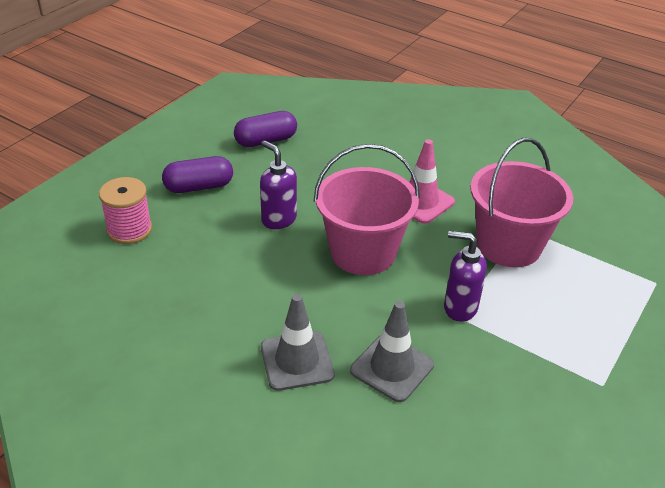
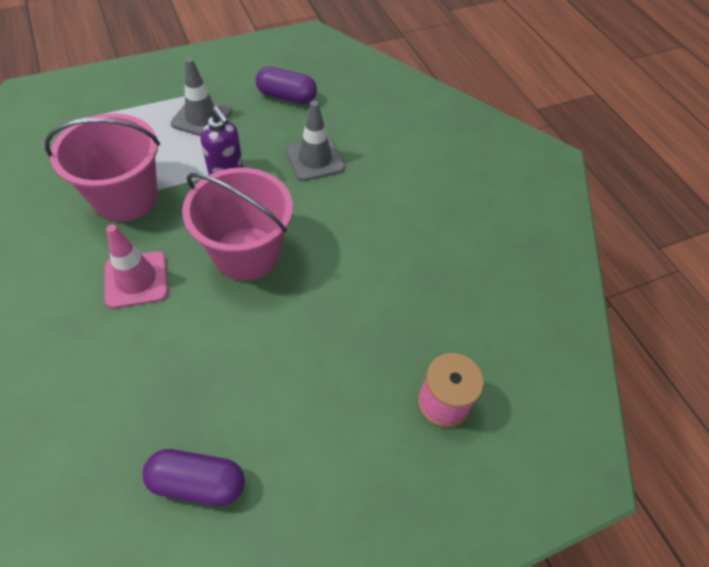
camera: 150 degrees left, 15 degrees up
(199, 187) = (336, 433): purple capsule -> purple capsule (286, 96)
(278, 219) = (287, 333): purple soap dispenser -> none
(297, 361) = (373, 194): grey traffic cone -> grey traffic cone (201, 118)

